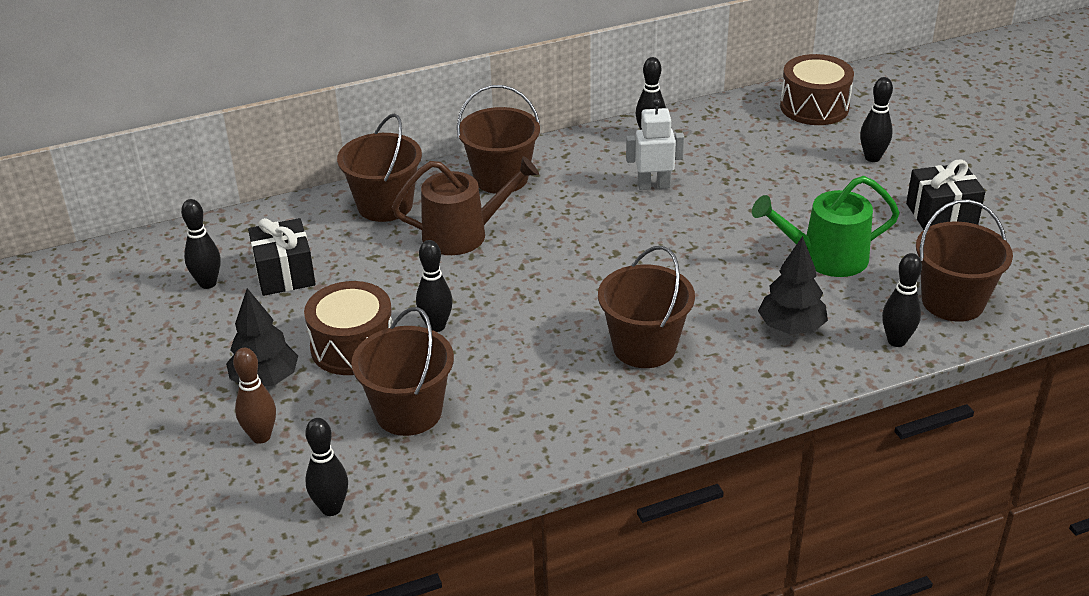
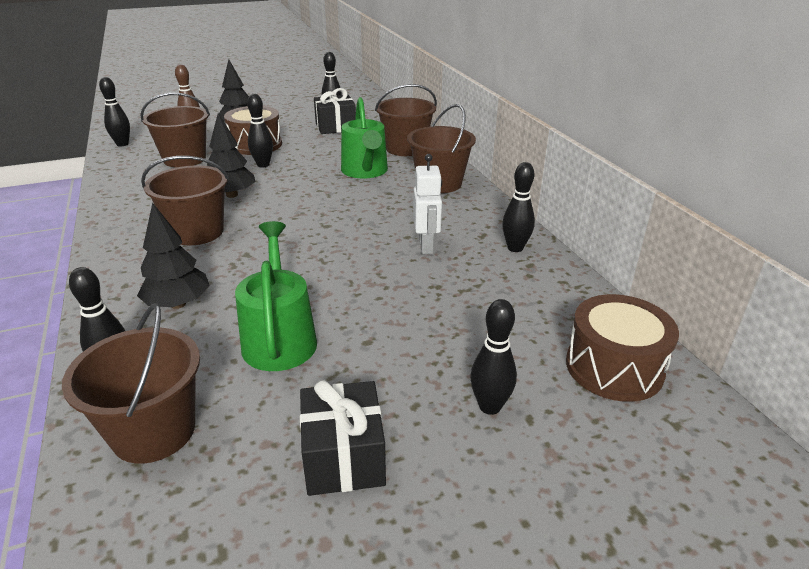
camera: 90 degrees right, 5 degrees down
(463, 234) = (365, 171): brown watering can -> green watering can
(539, 338) = (232, 195): none -> black tree

